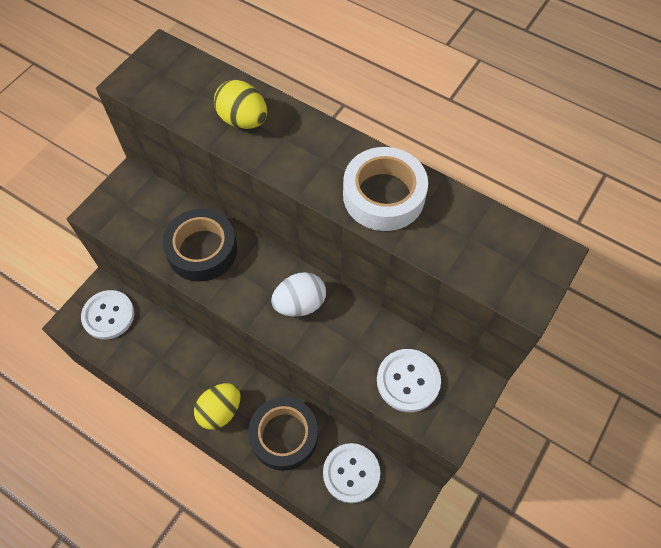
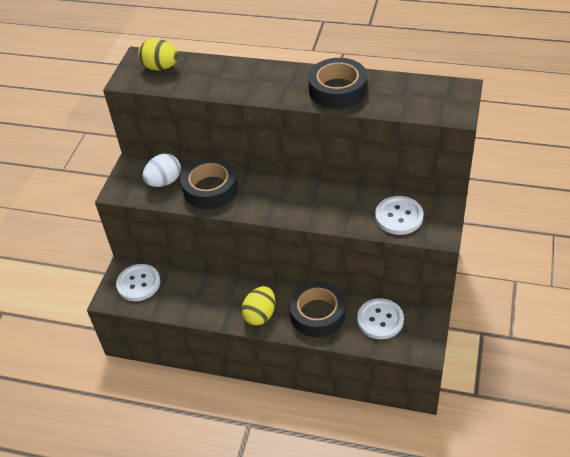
camera: 15 degrees left, 15 degrees down
(243, 120) = (220, 78): yellow egg -> yellow egg (161, 67)
(300, 304) = (299, 198): white egg -> white egg (164, 182)
(383, 195) = (337, 90): white tape -> black tape

